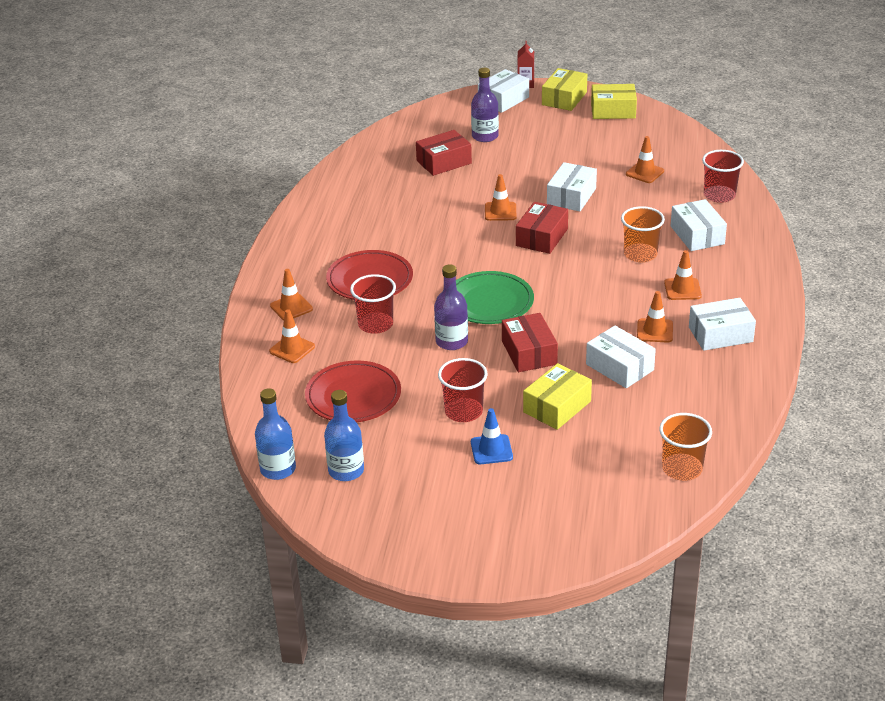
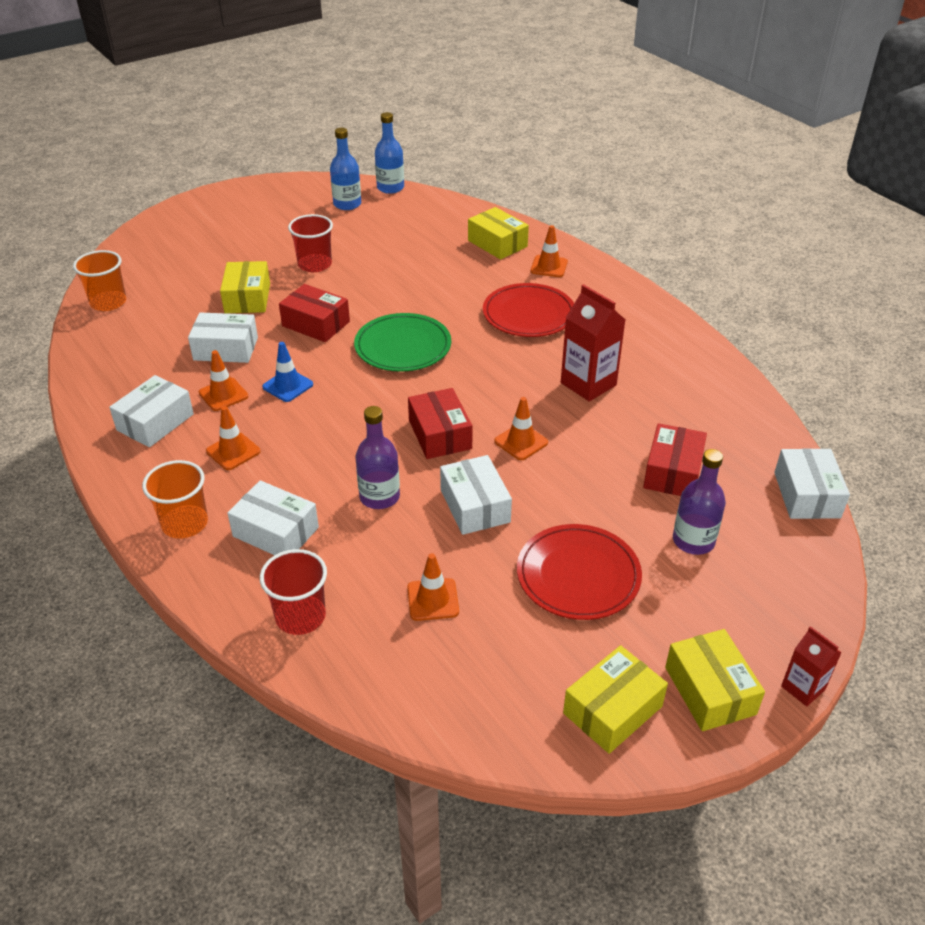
camera: 135 degrees right, 5 degrees up
(292, 349) = (497, 243): orange traffic cone -> yellow box
(353, 396) = (406, 239): red plate -> red plate (578, 575)
(375, 324) = (466, 286): red cup -> none
(410, 220) = (588, 384): none -> red carton
(451, 341) = (389, 302): purple bottle -> purple bottle (379, 497)
(491, 450) = (265, 253): blue traffic cone -> blue traffic cone (288, 386)
(503, 100) = (775, 628): white box -> white box (806, 495)
(640, 254) = (316, 470): orange cup -> orange cup (185, 523)

